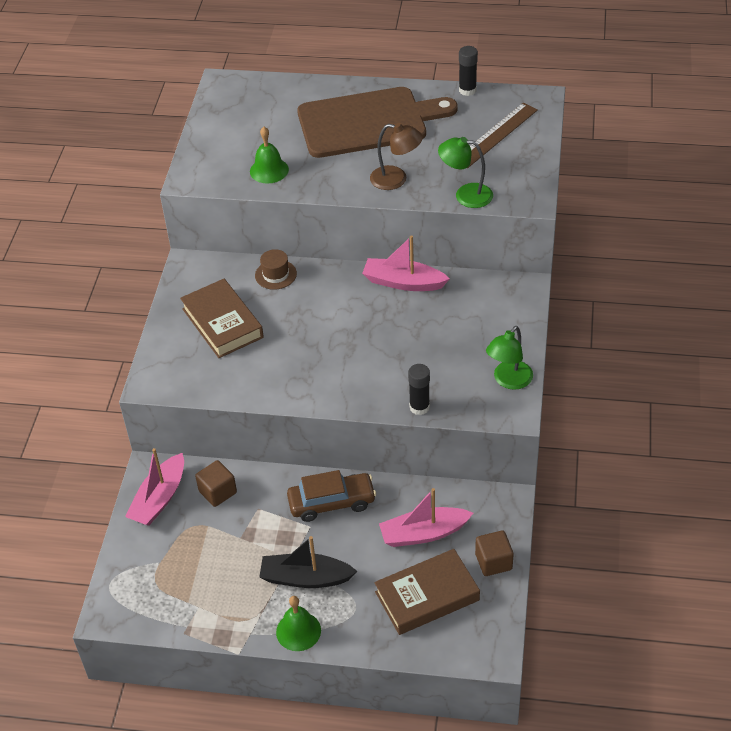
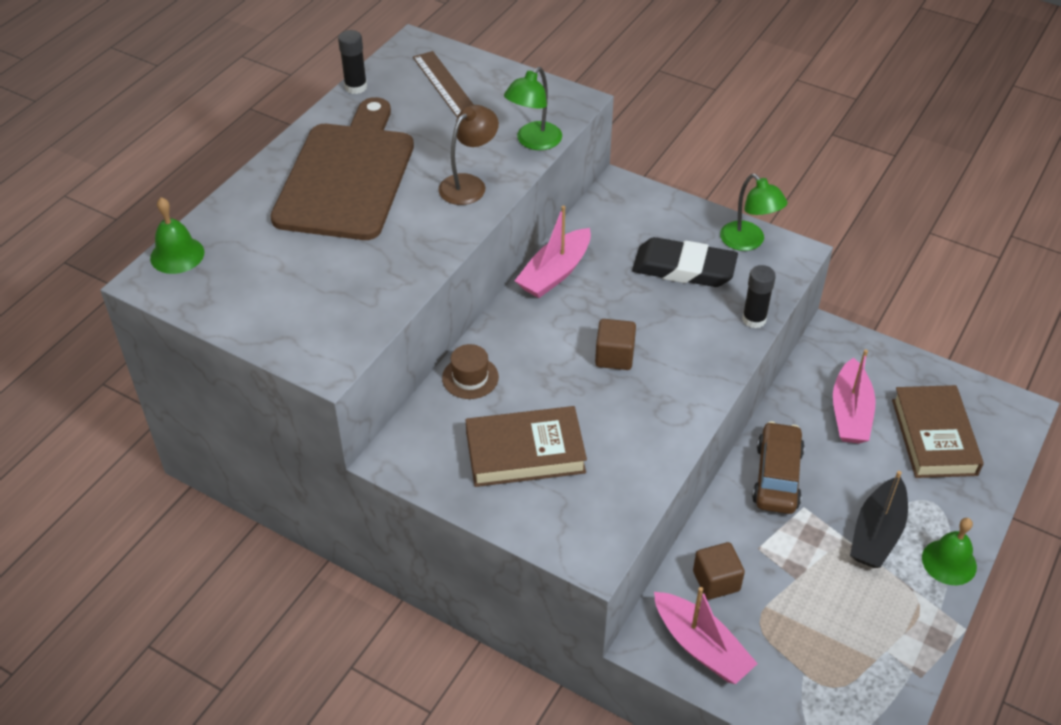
camera: 70 degrees left, 0 degrees up
(269, 170) = (369, 284): green bell -> green bell (177, 255)
(453, 351) = (684, 268): none -> black eraser
(493, 562) = (906, 371): brown cube -> brown cube (614, 356)

